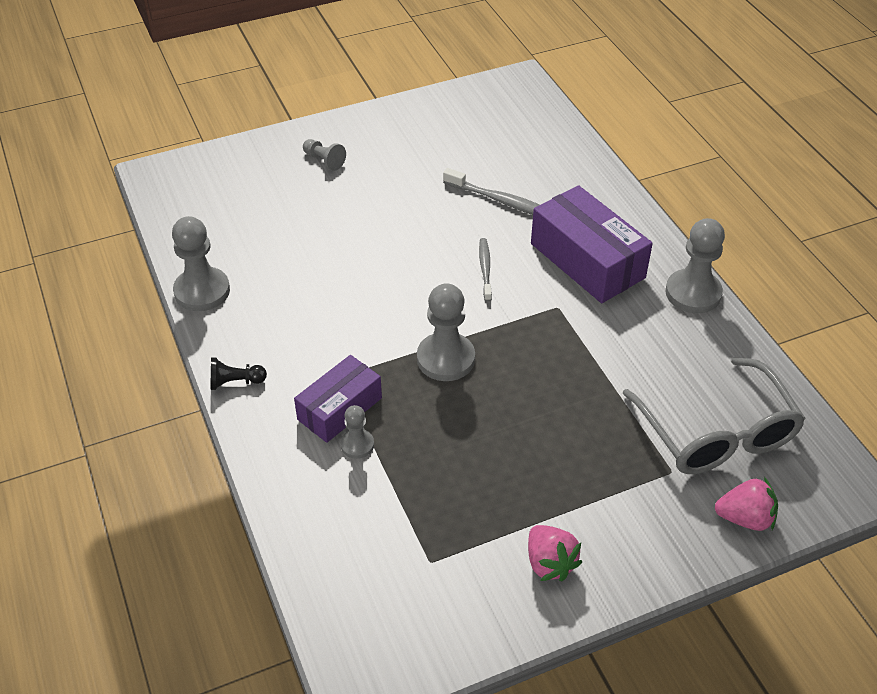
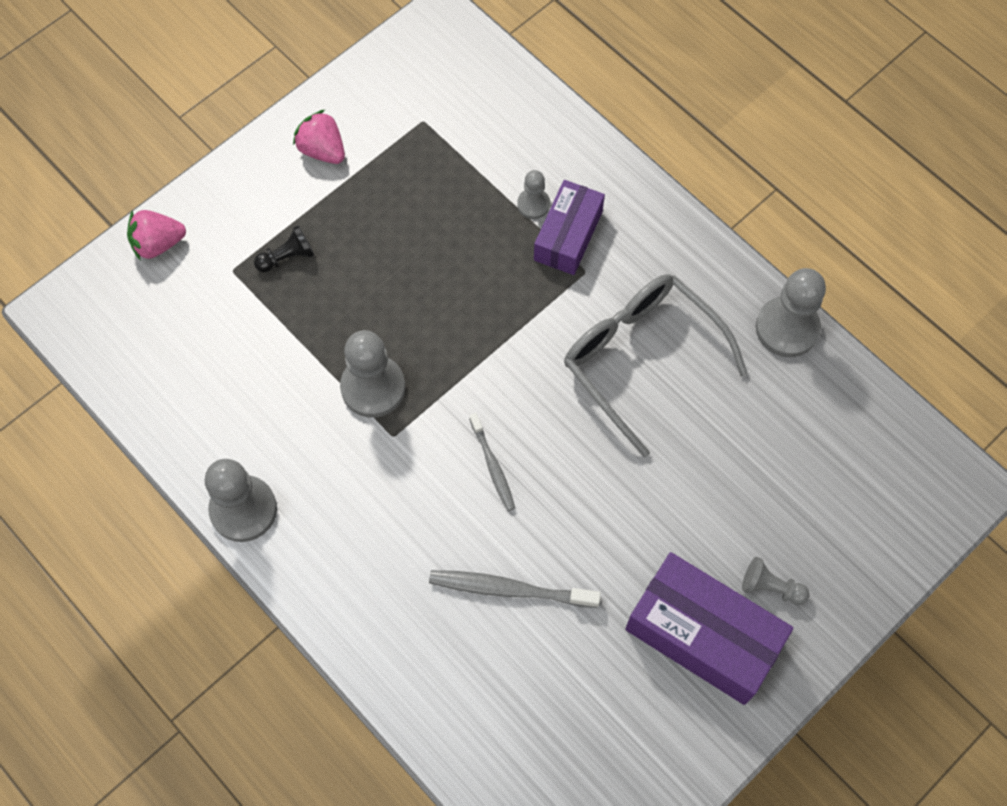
camera: 160 degrees right, 20 degrees up
(235, 382) = (683, 232): black pawn -> black pawn (287, 257)
(445, 359) = (489, 327): grey pawn -> grey pawn (373, 387)
(587, 260) = (378, 520): purple box -> purple box (703, 635)
(717, 433) = (194, 326): grey glasses -> grey glasses (641, 358)

